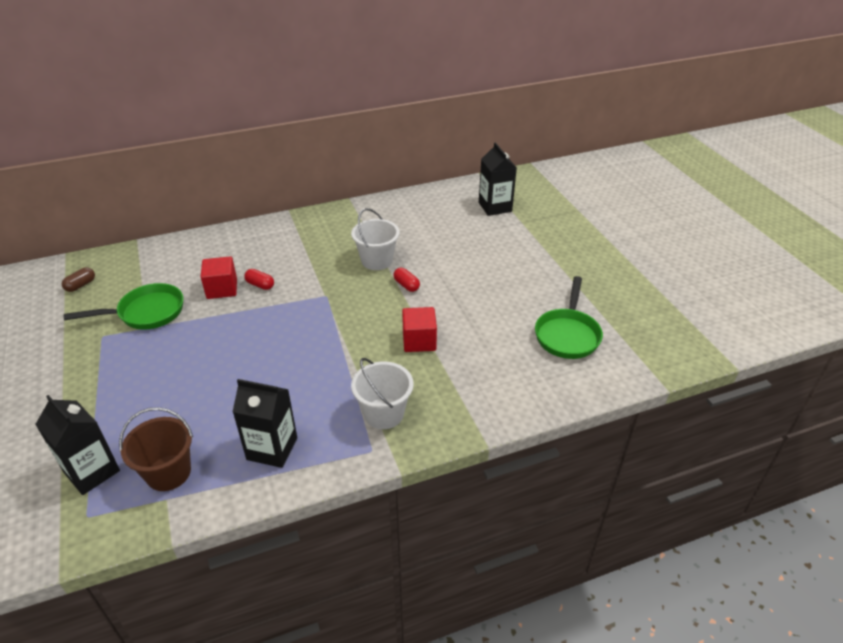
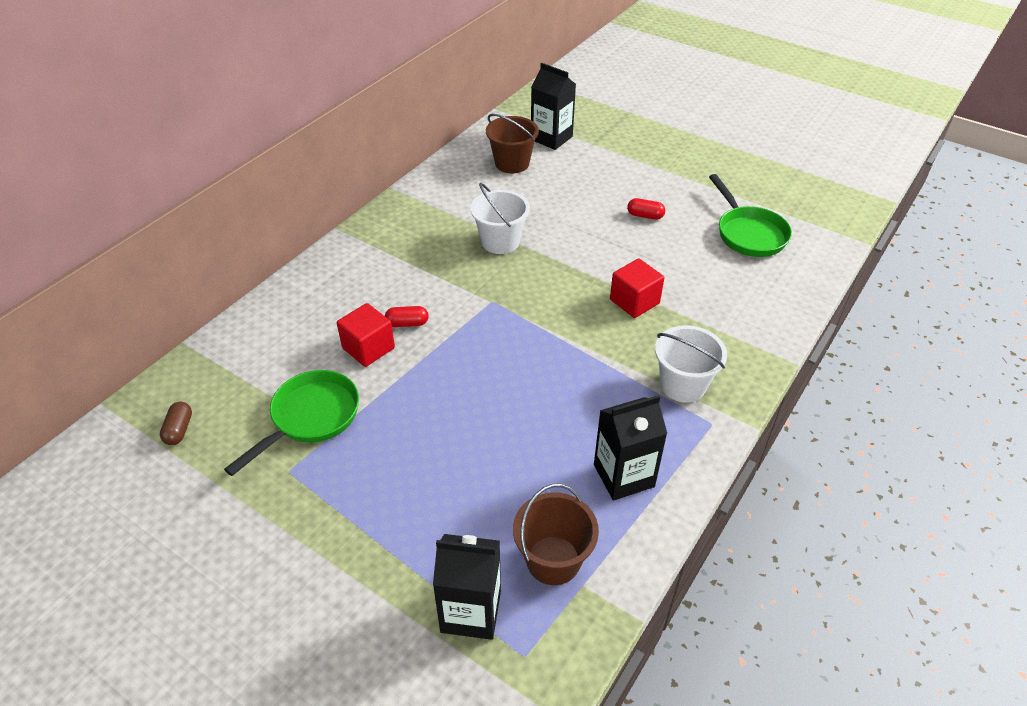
camera: 35 degrees left, 5 degrees up
(406, 285) = (559, 253): red capsule -> red capsule (645, 216)
(446, 213) = (512, 163): none -> brown bucket

